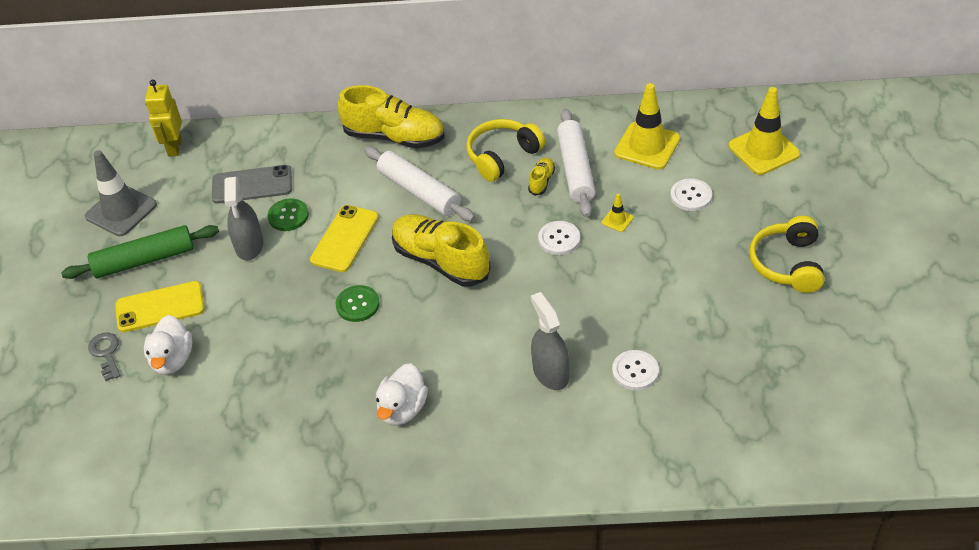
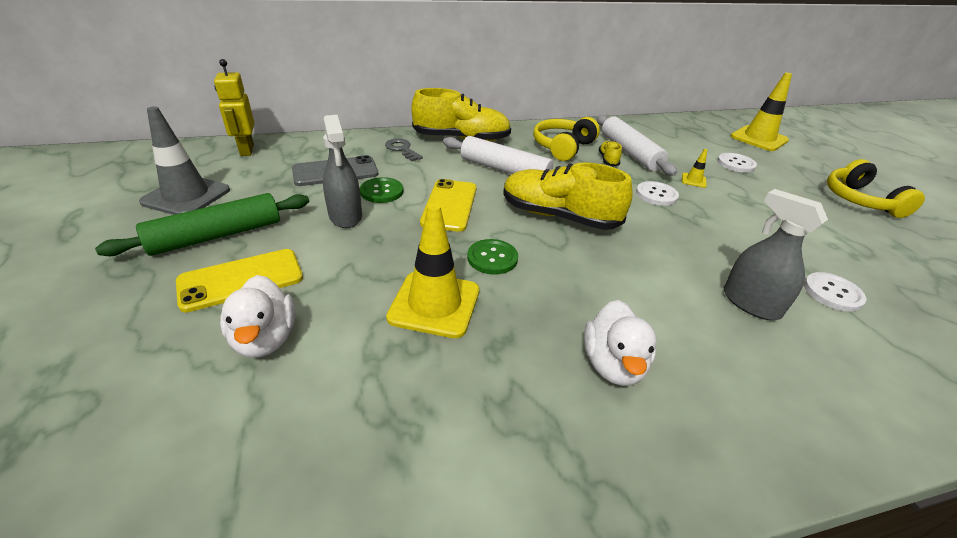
camera: 20 degrees left, 10 degrees down
(106, 353) = (158, 341): grey key -> grey key (402, 149)
(647, 146) = (672, 139): yellow traffic cone -> yellow traffic cone (434, 304)

